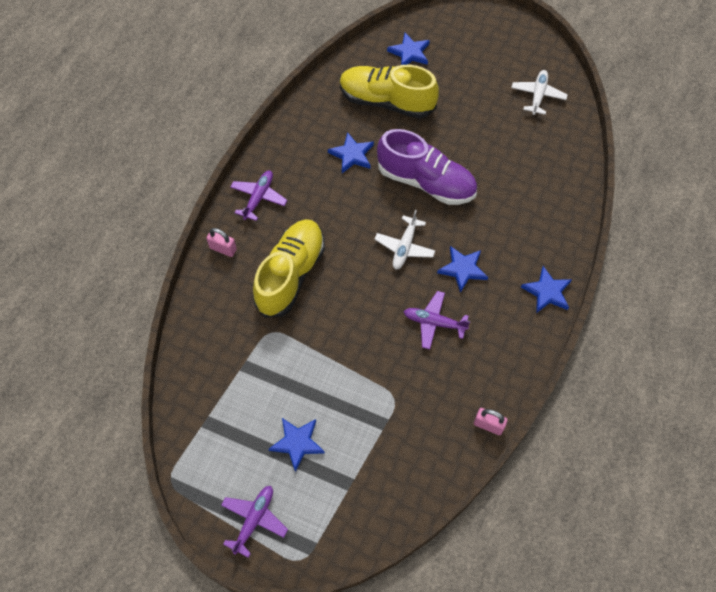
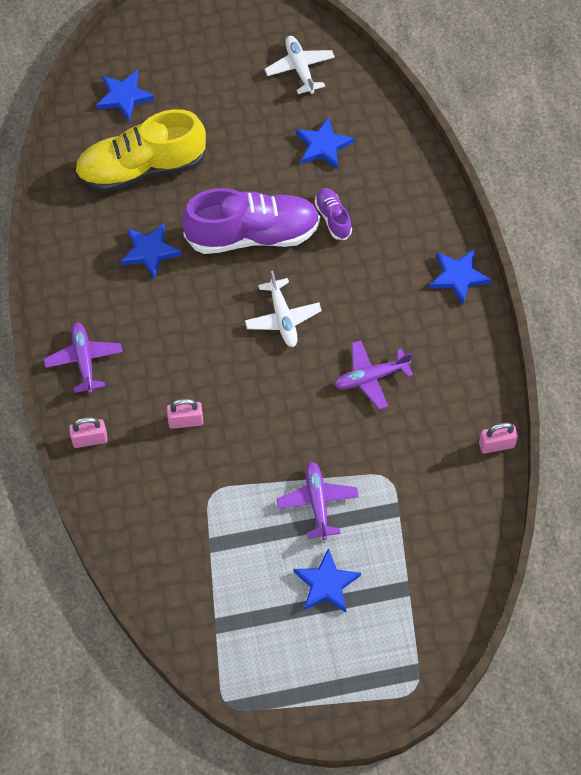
camera: 35 degrees left, 0 degrees up
(254, 520) = (341, 684): purple plane -> purple plane (317, 502)
(291, 275) = (185, 421): yellow shoe -> pink padlock
(462, 269) = (359, 305): blue star -> blue star (323, 146)
(488, 202) = (333, 218): none -> purple shoe

